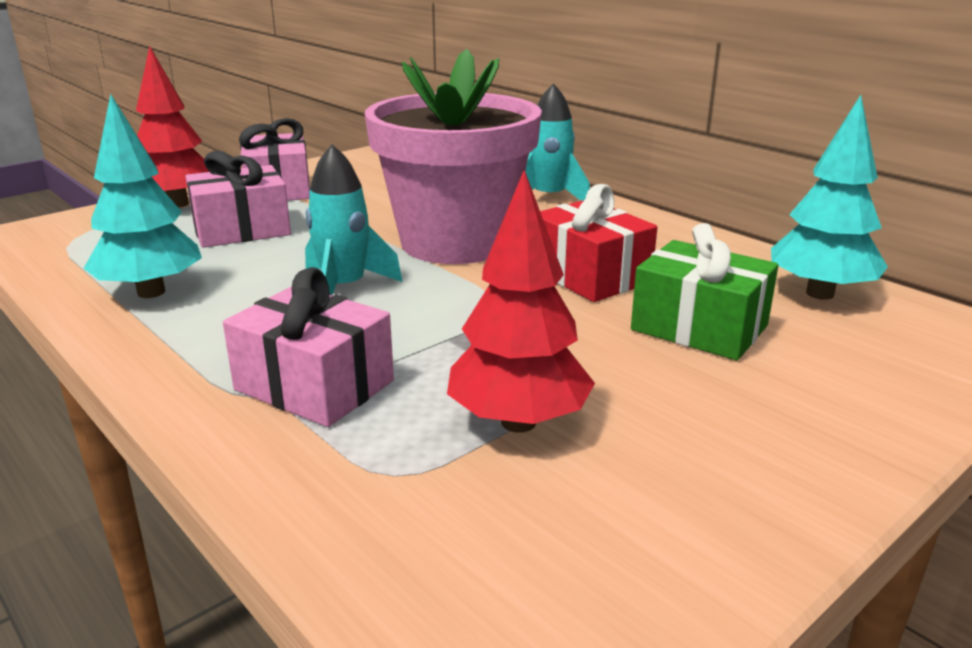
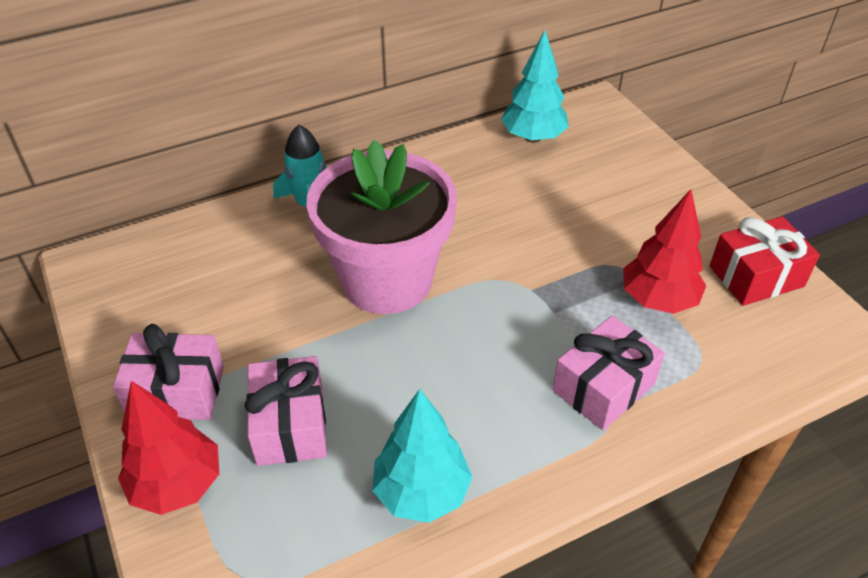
camera: 75 degrees left, 20 degrees up
(344, 288) = (455, 359): turquoise rocket -> none
(589, 276) = (476, 223): red gift -> red gift (756, 276)
(699, 328) = (564, 199): green gift -> none

